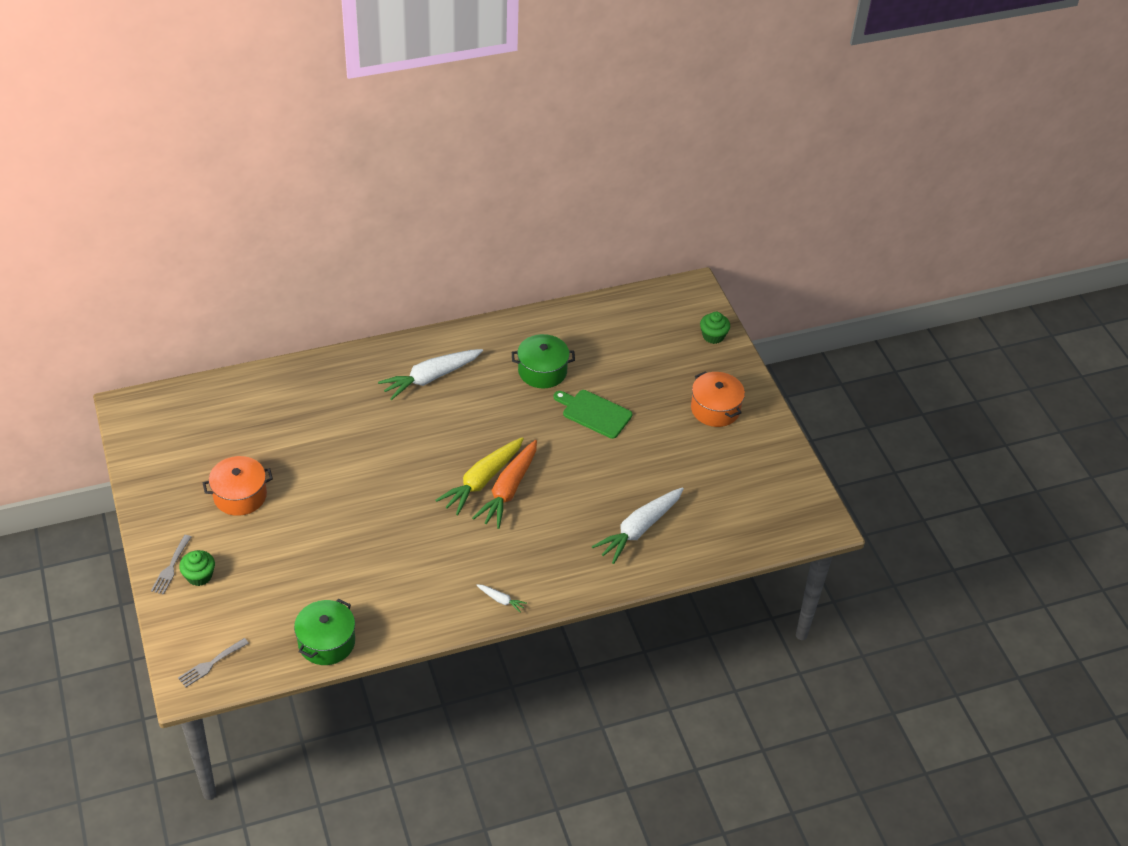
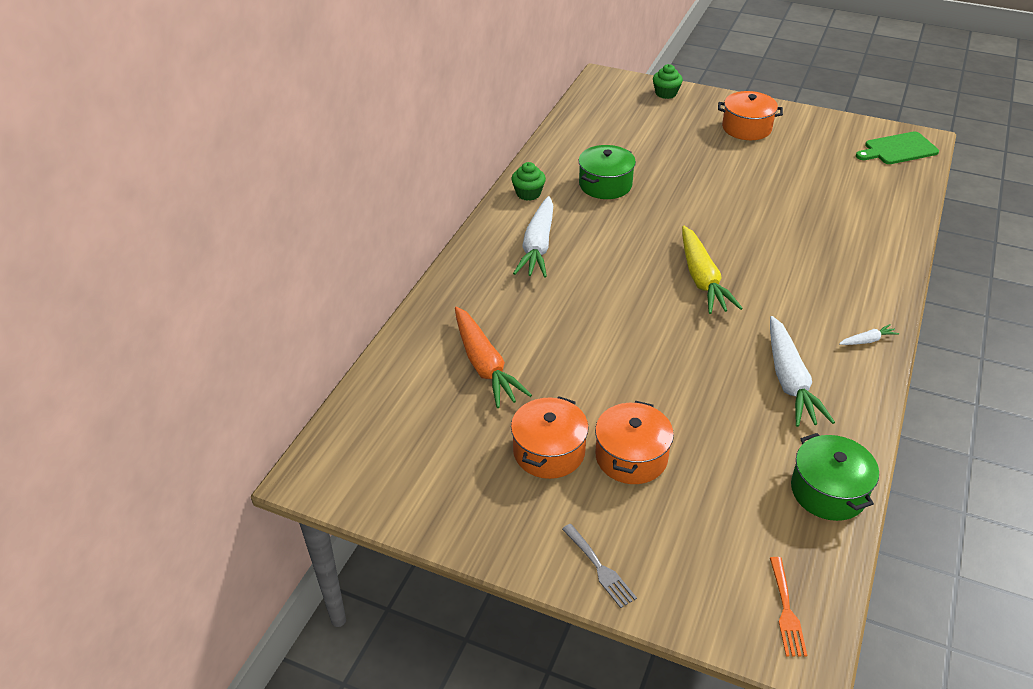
camera: 45 degrees left, 5 degrees down
(199, 576) = (637, 549): green cupcake -> green cupcake (528, 193)
(211, 664) = (786, 611): grey fork -> orange fork
(270, 535) = (631, 457): none -> orange pot
(508, 490) = (729, 270): orange carrot -> orange carrot (484, 365)
(594, 413) = (686, 183): green cutting board -> green cutting board (898, 149)
(639, 529) = (847, 224): white carrot -> white carrot (789, 381)

